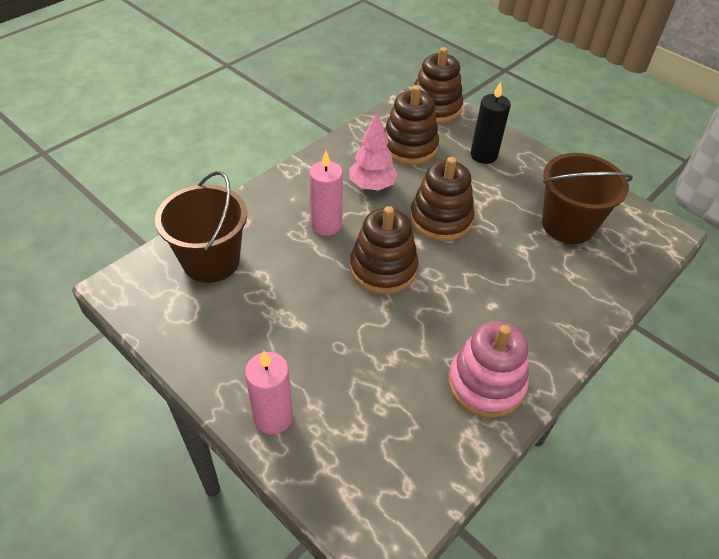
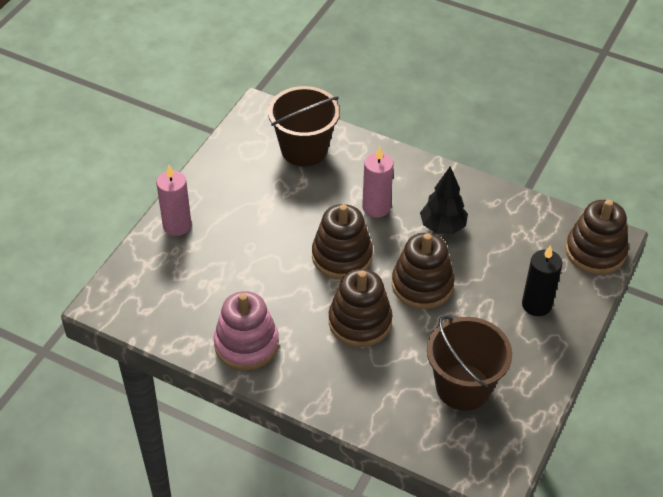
camera: 75 degrees right, 0 degrees up
(372, 186) = (442, 227): pink tree -> black tree
(409, 147) = (516, 243): brown stacking toy -> brown stacking toy (360, 322)

